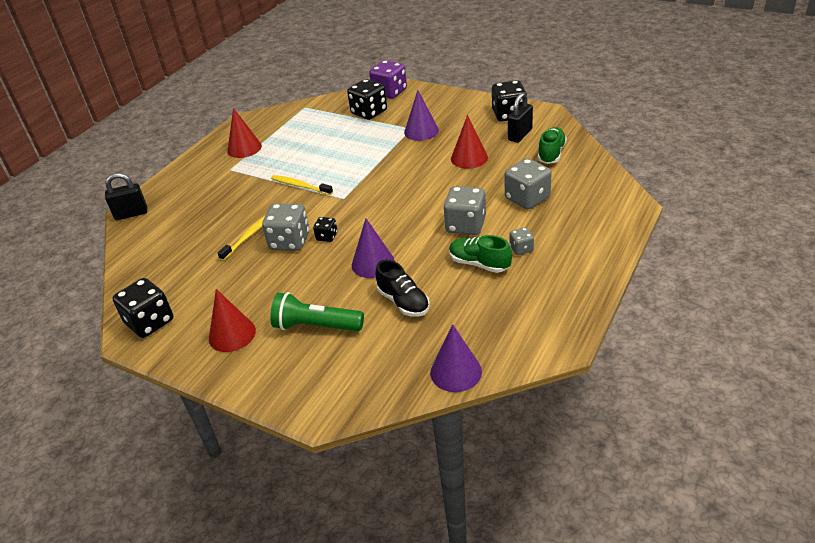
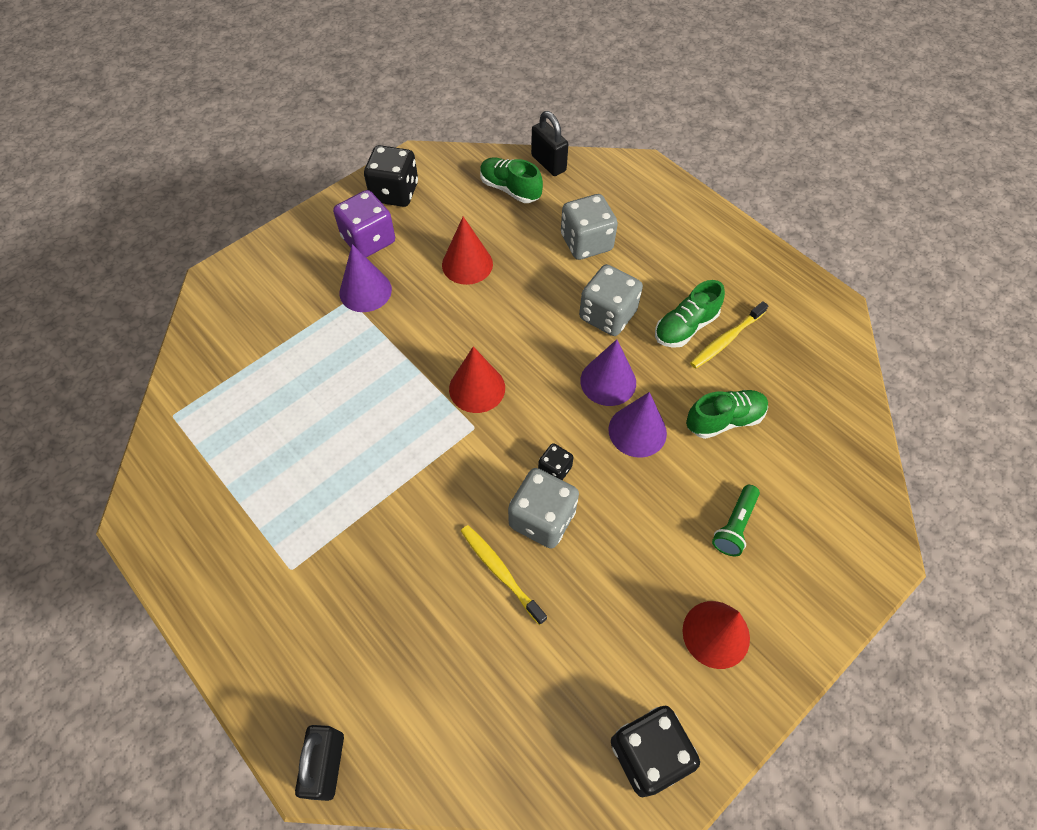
camera: 75 degrees left, 20 degrees up
(244, 148) = (237, 534): red cone -> red cone (477, 388)
(300, 186) = (408, 474): yellow toothbrush -> yellow toothbrush (726, 339)
(316, 326) = (734, 526): green flashlight -> green flashlight, size x0.64
(369, 112) = (263, 335): black dice -> none
(389, 92) = (225, 293): purple dice -> purple dice (368, 240)
(403, 302) = (724, 420): black shoe -> green shoe
(456, 372) = (851, 406): purple cone -> purple cone (608, 381)
(520, 135) = (450, 200): black padlock -> black padlock (548, 163)
(521, 249) = (676, 282): grey dice -> none

